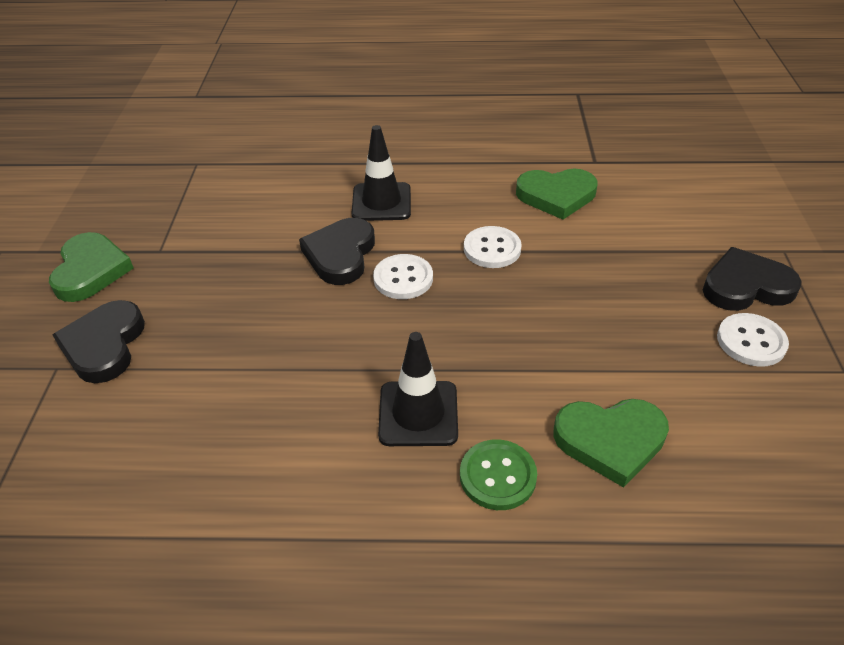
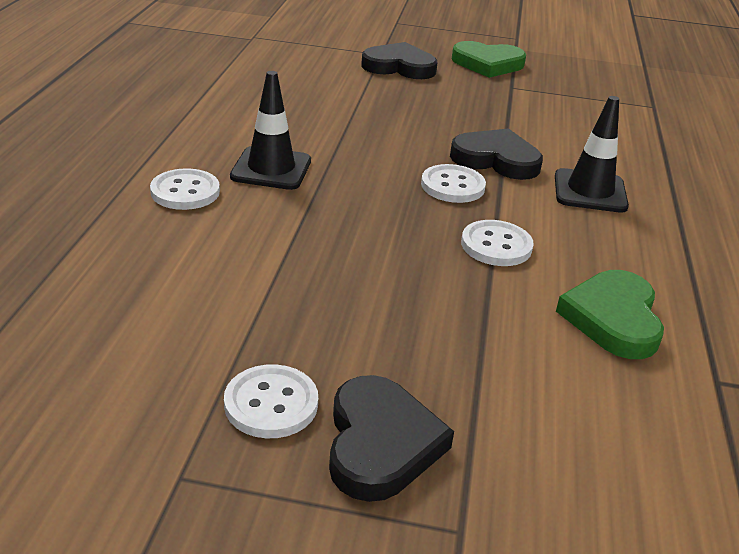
camera: 95 degrees right, 10 degrees down
(497, 476) = (185, 192): green button -> white button
(610, 441) = (185, 255): green heart -> none

